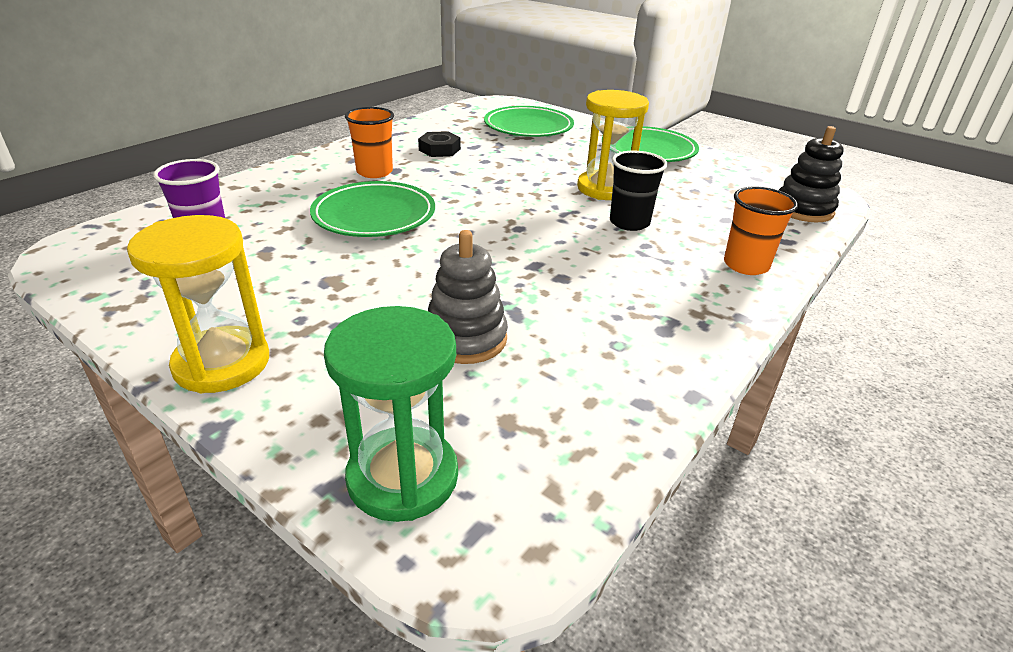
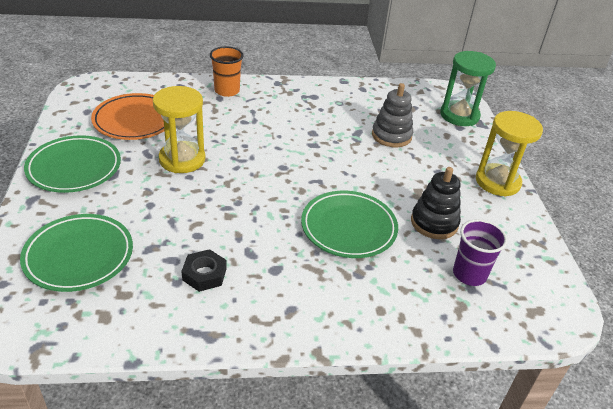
camera: 135 degrees left, 5 degrees up
(374, 172) = (294, 277): orange cup -> none
(629, 223) = (223, 134): black cup -> none
(713, 191) = (135, 120): none -> orange plate
(803, 210) = (127, 88): black stacking toy -> black stacking toy (434, 223)

